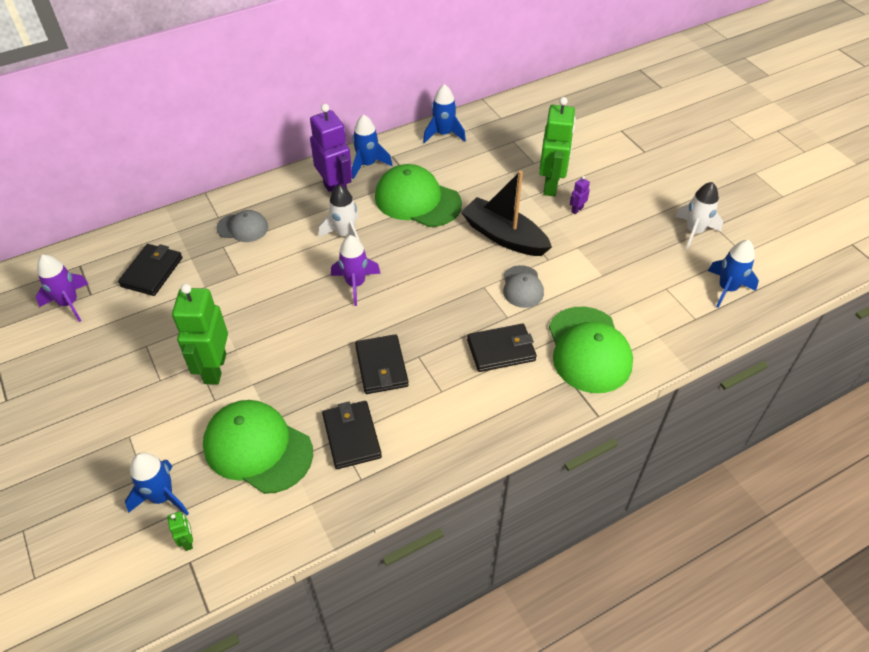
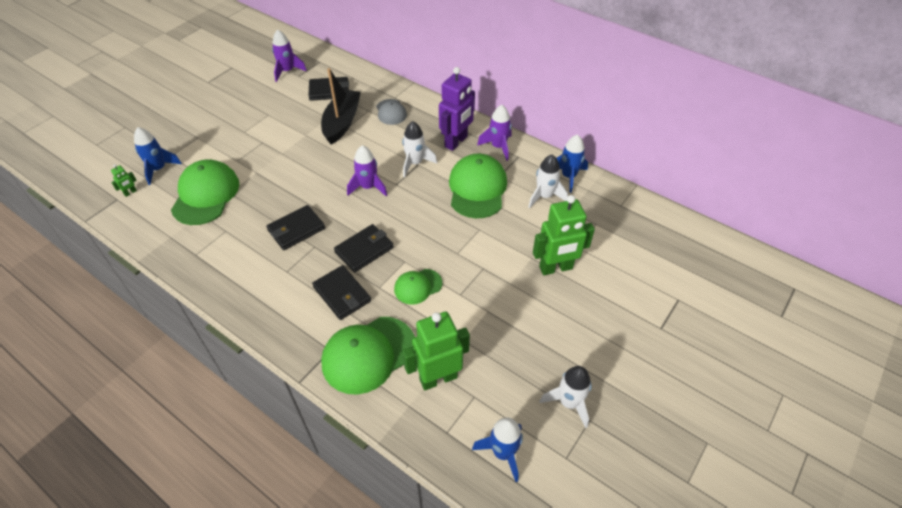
camera: 65 degrees right, 0 degrees up
(214, 368) = (262, 150): green robot -> green robot (438, 378)
(352, 436) = (229, 236): black wallet -> black wallet (364, 250)
(367, 164) = (498, 147): blue rocket -> purple rocket
(459, 159) = (544, 196): none -> white rocket
(504, 236) = (469, 256): black boat -> black boat (342, 122)
(522, 287) = (418, 286): grey cap -> green cap
(577, 209) = (536, 296): purple robot -> none

